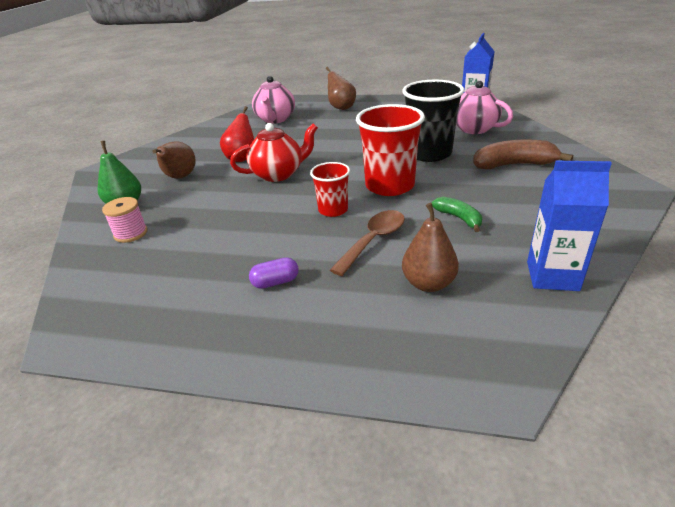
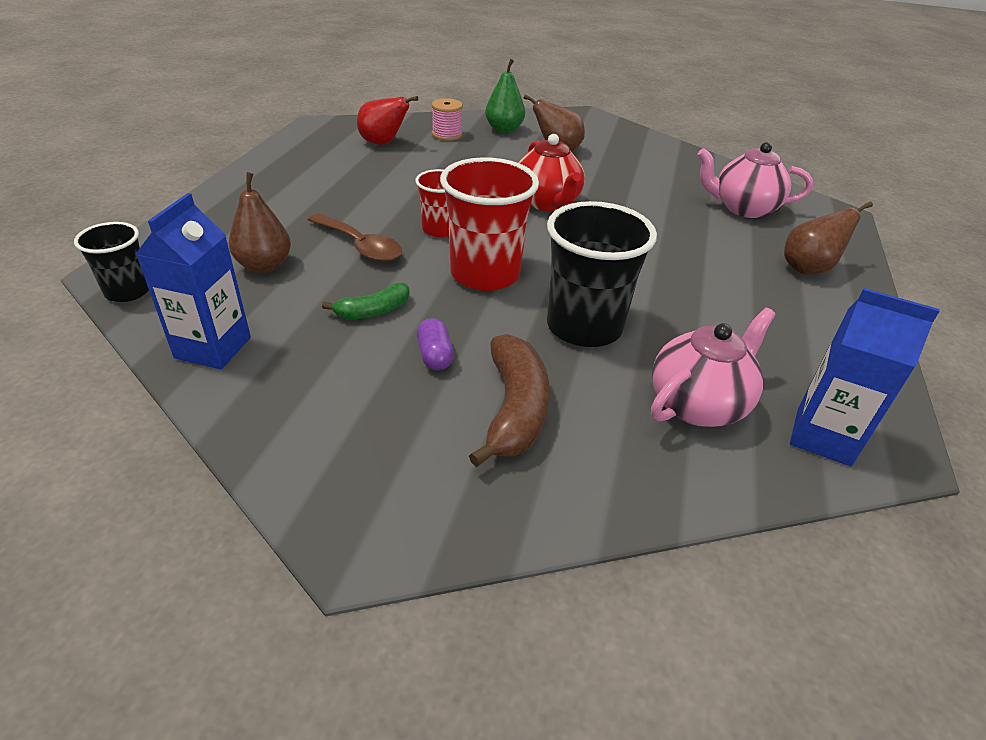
camera: 90 degrees right, 5 degrees up
(242, 158) = (602, 182): red pear -> red pear (383, 143)
(275, 282) = (326, 192): purple capsule -> purple capsule (435, 356)
(521, 359) = (128, 291): none -> black cup

